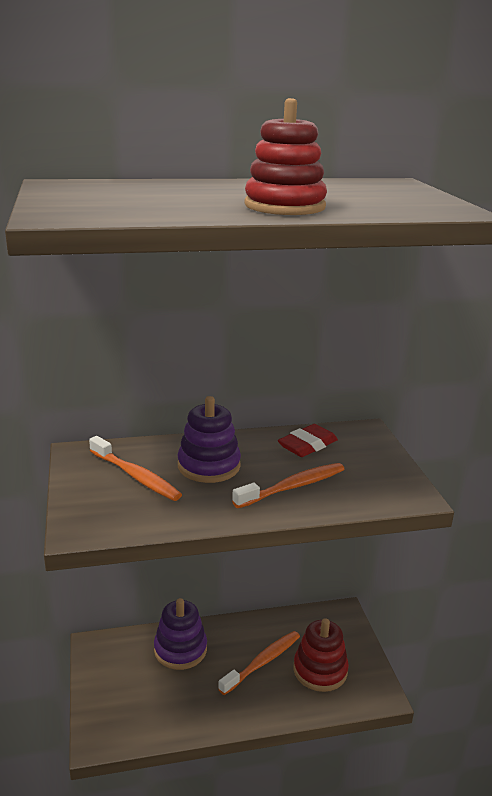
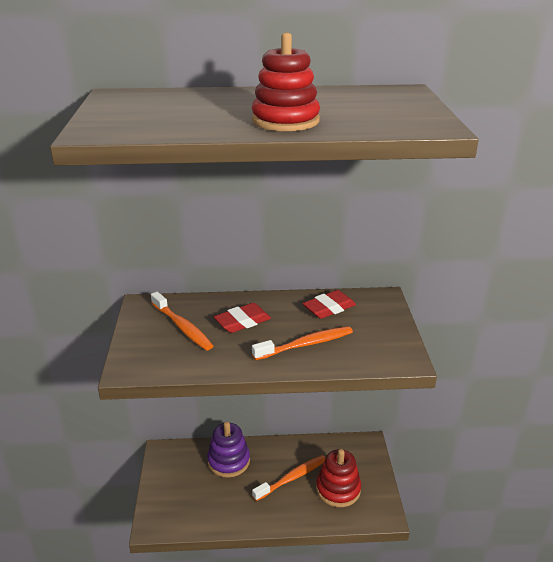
camera: 10 degrees right, 5 degrees up
(209, 466) = (242, 321): purple stacking toy -> red eraser

